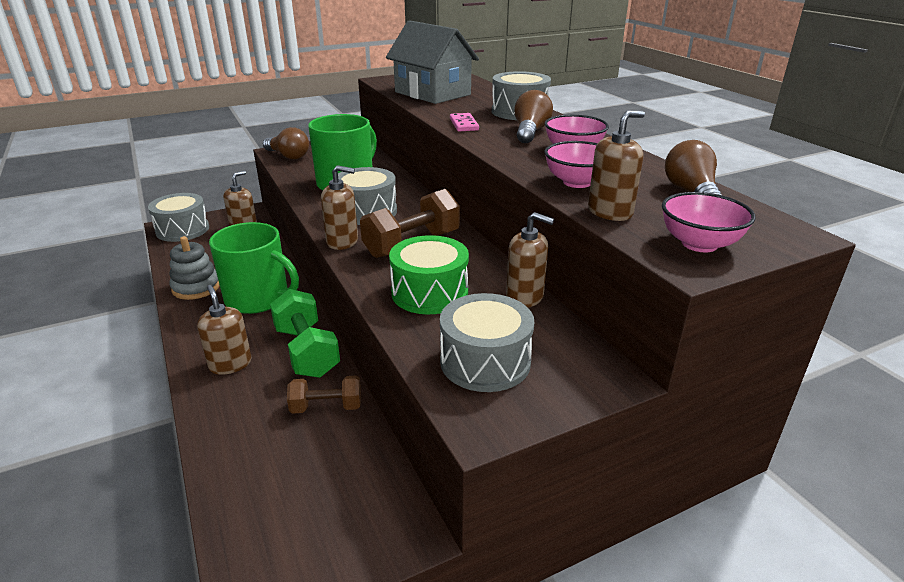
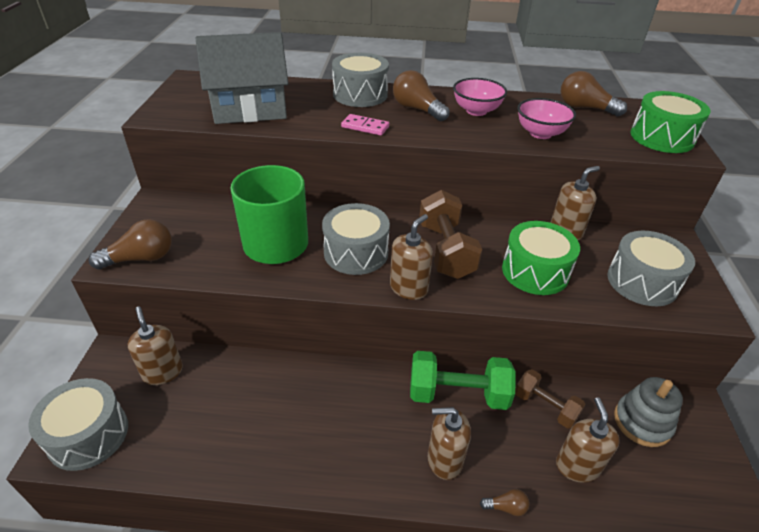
camera: 60 degrees left, 10 degrees up
(196, 287) = (264, 454): grey stacking toy -> grey stacking toy (642, 422)
(196, 409) = (506, 507): none -> brown light bulb
(259, 298) = (336, 403): green mug -> none
(326, 407) = (545, 406): brown dumbbell -> brown dumbbell turned 75 degrees counterclockwise
(610, 212) = (600, 143): brown soap dispenser -> brown soap dispenser (577, 466)
(699, 244) = (662, 137): pink bowl -> green drum

